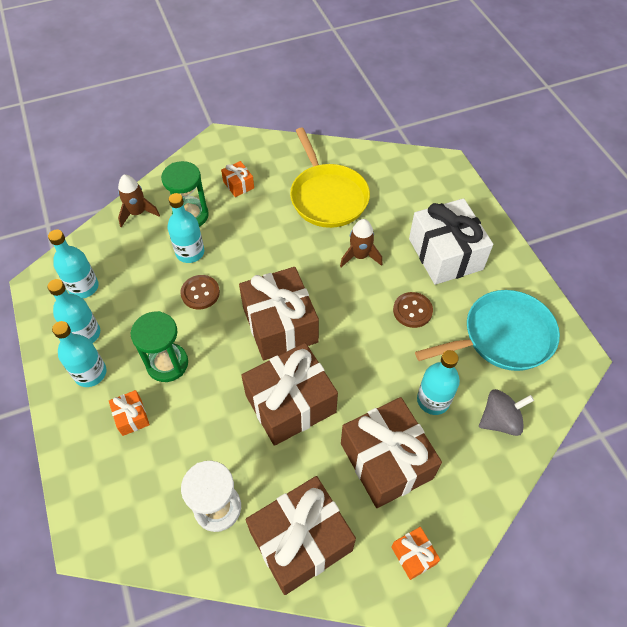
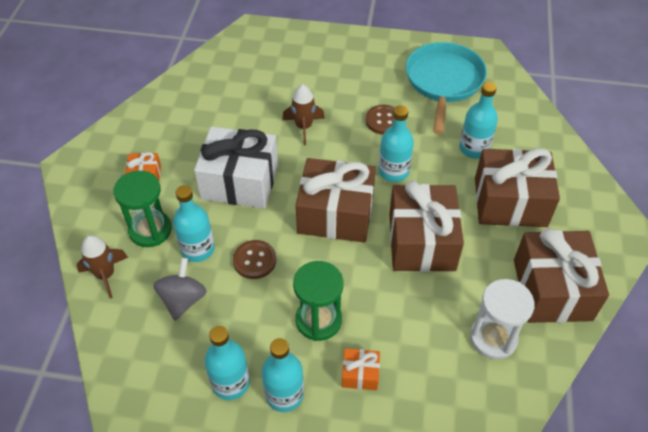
camera: 60 degrees left, 5 degrees down
(84, 287) = (167, 363): turquoise bottle -> turquoise bottle (393, 171)
(327, 197) = (219, 118): yellow pan -> none
(413, 555) = (596, 222): orange gift -> none
(445, 254) = (343, 75): white gift -> white gift (240, 181)
(500, 420) = (513, 120): grey spinning top -> grey spinning top (183, 300)

